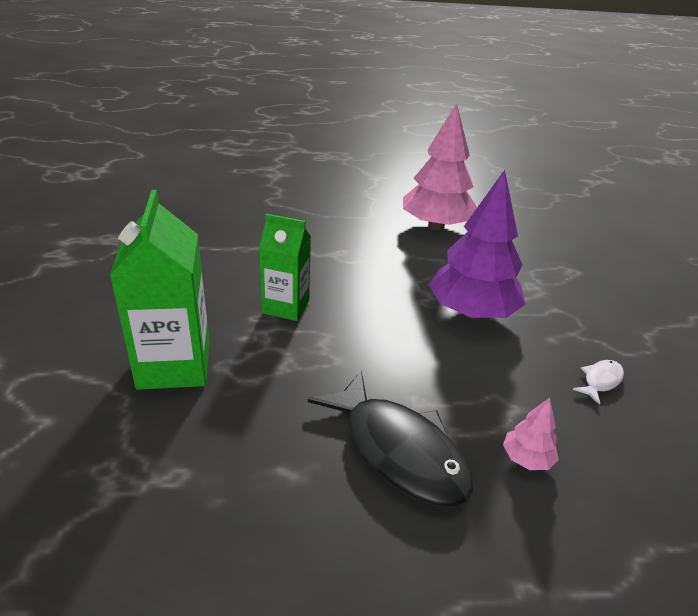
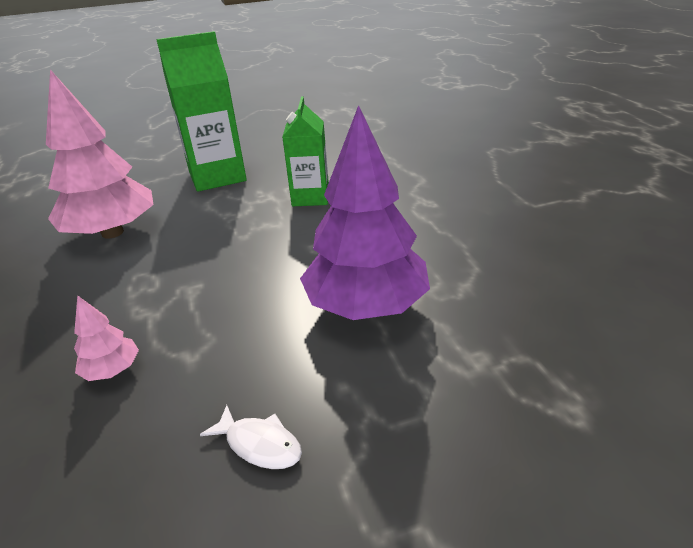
camera: 80 degrees right, 0 degrees up
(399, 450) = (129, 286): black fish -> none
(436, 226) = (565, 252): pink tree -> pink tree (112, 232)

